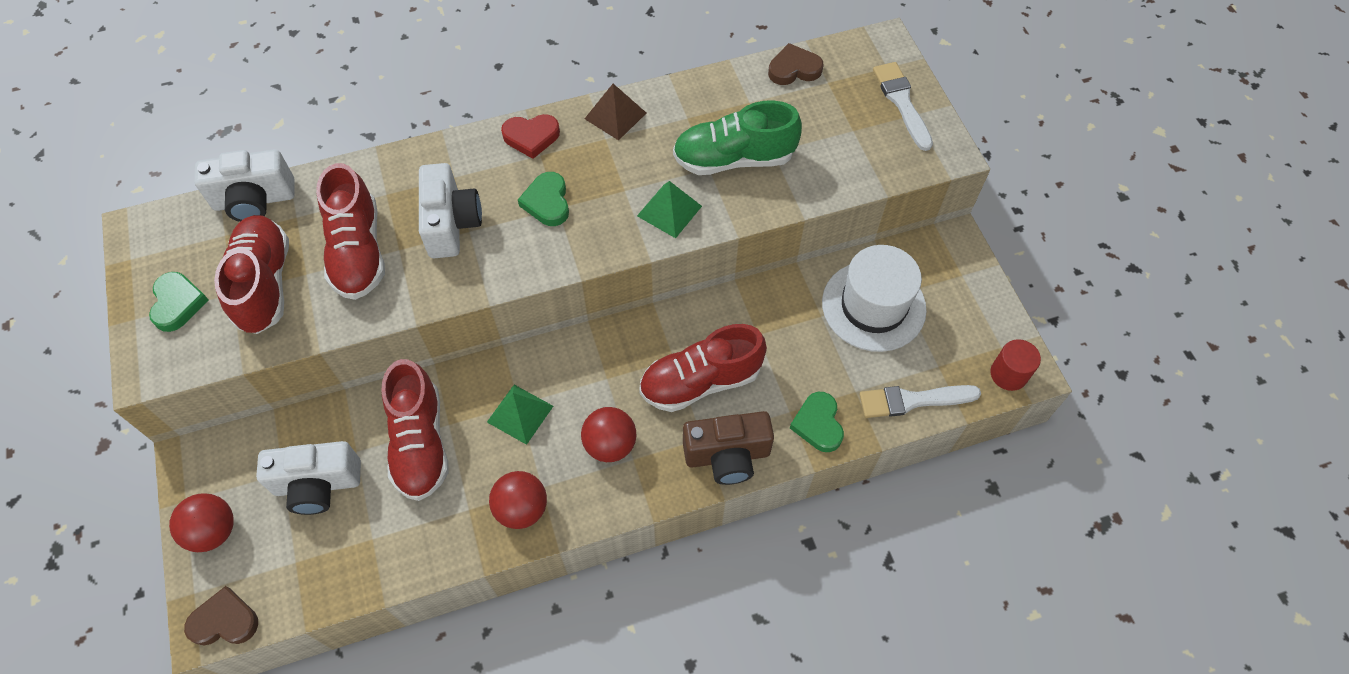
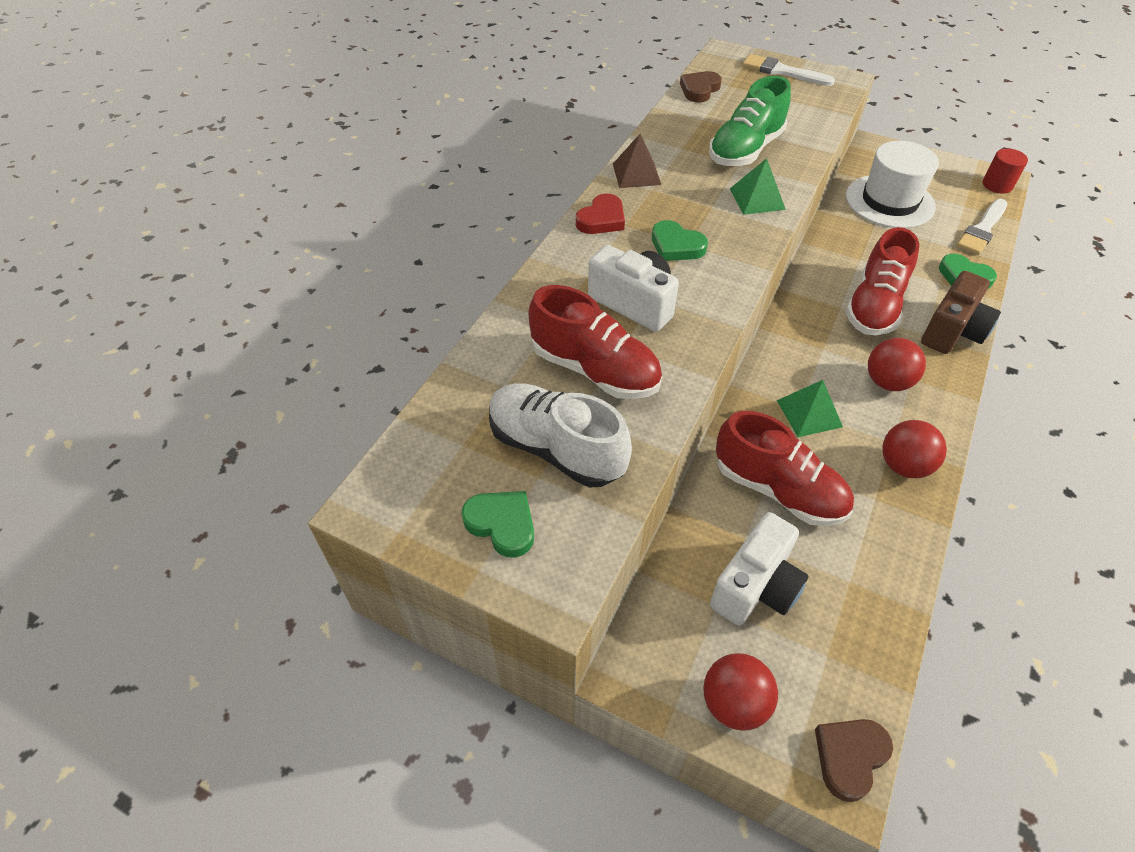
camera: 45 degrees left, 10 degrees down
(254, 200) = (450, 402): white camera -> none
(264, 284) = (556, 449): red shoe -> white shoe

